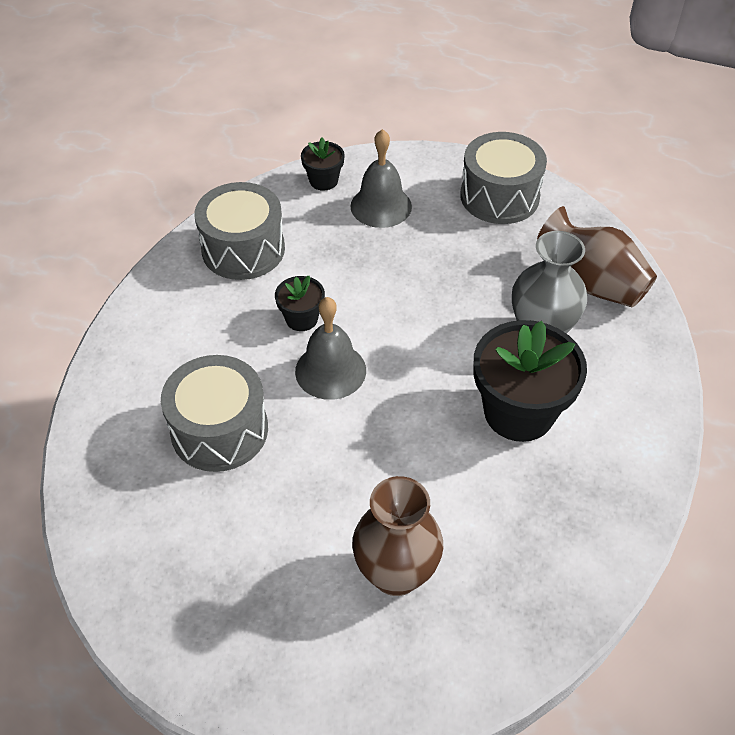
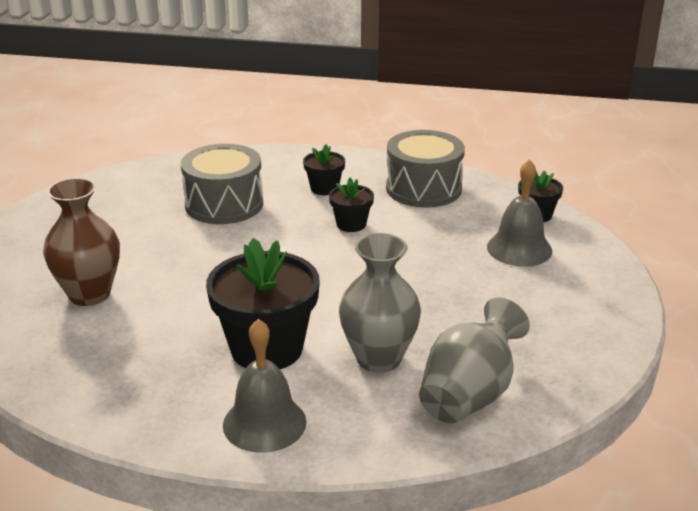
camera: 80 degrees right, 20 degrees down
(213, 331) = (324, 188): none -> black flower pot
(330, 370) = (295, 244): grey bell -> grey bell (264, 423)
(499, 196) = (580, 320): grey drum -> none
(593, 283) = (469, 395): brown vase -> grey vase

